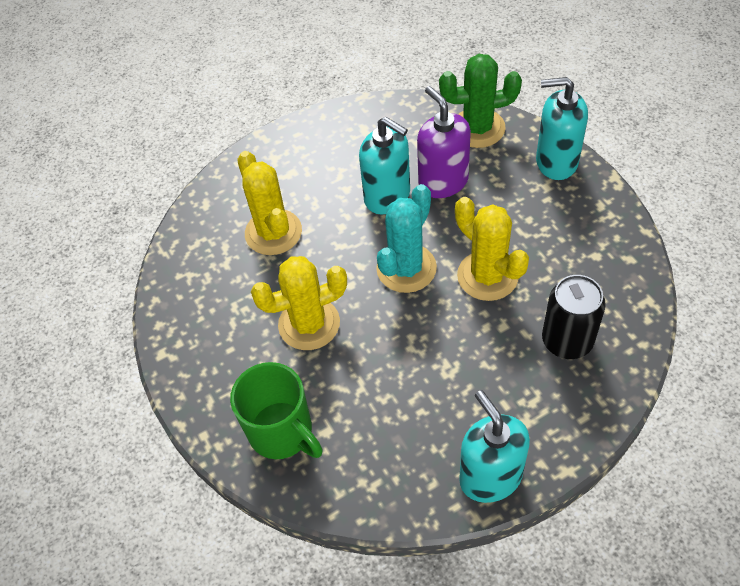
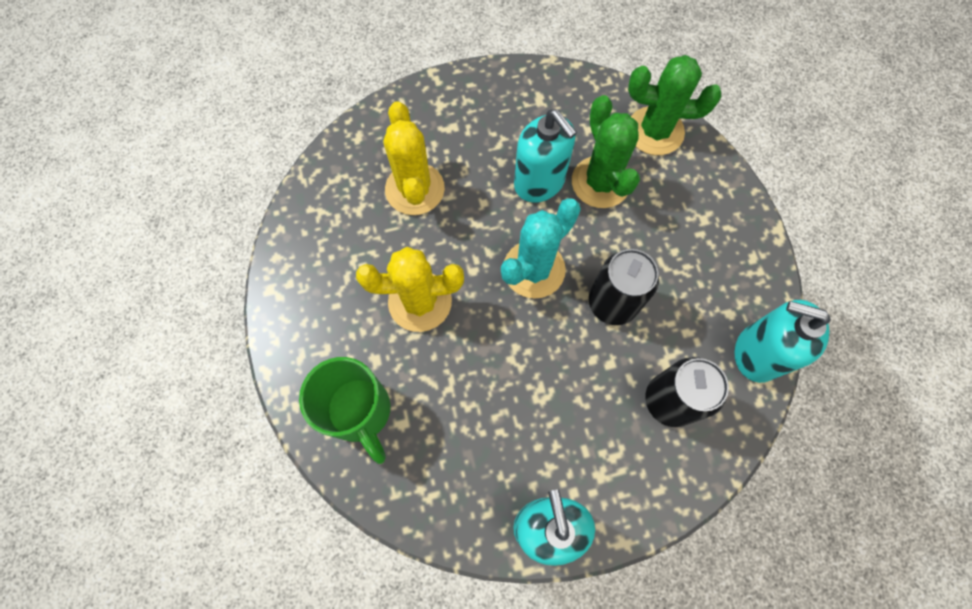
camera: 10 degrees right, 15 degrees up
(443, 182) = (600, 182): purple soap dispenser -> green cactus
(487, 276) = (612, 303): yellow cactus -> black can
(556, 162) = (723, 194): turquoise soap dispenser -> turquoise soap dispenser (756, 353)

